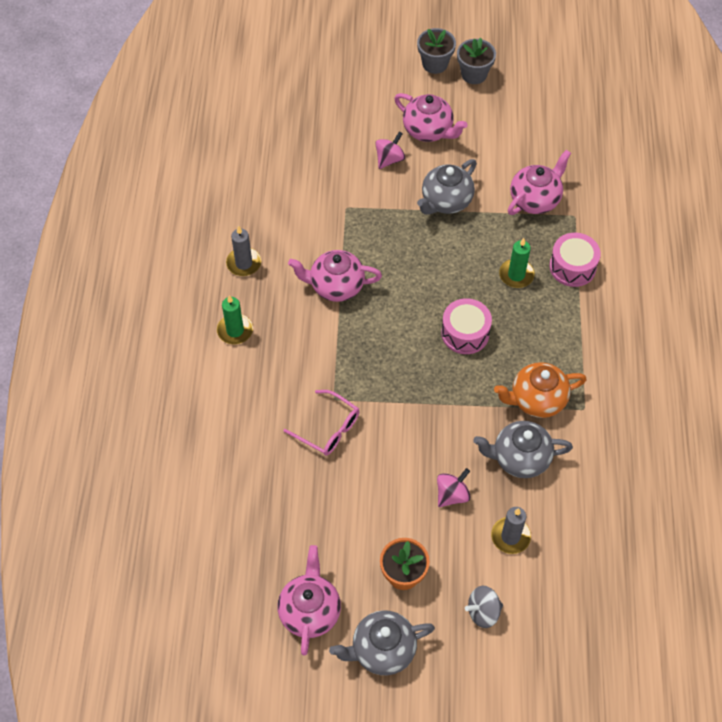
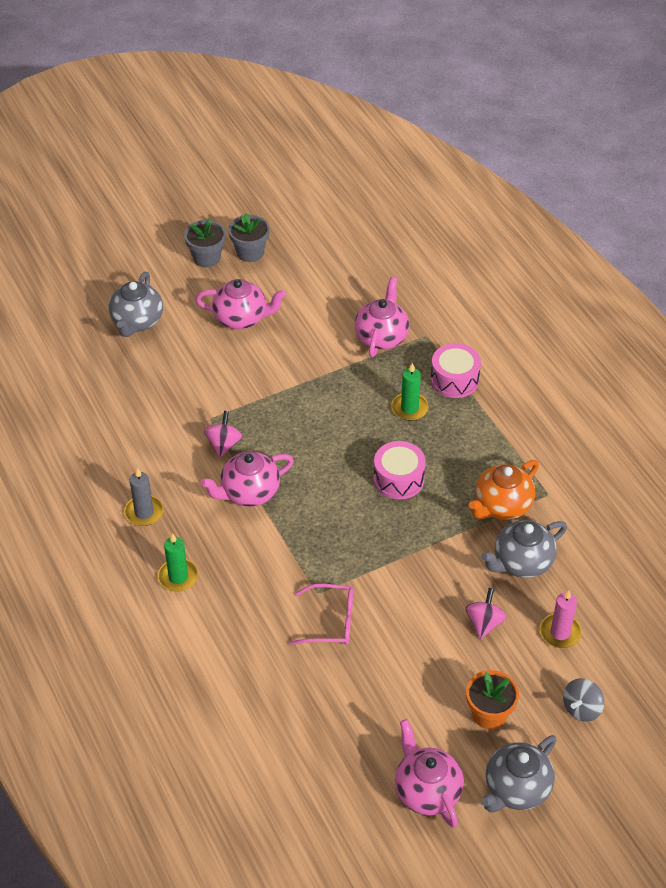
camera: 30 degrees left, 10 degrees down
(389, 159) = (222, 358): pink spinning top -> pink spinning top (224, 444)
(446, 201) = (301, 373): grey teapot -> grey teapot (137, 322)
(510, 536) = (560, 632): grey candle -> pink candle

